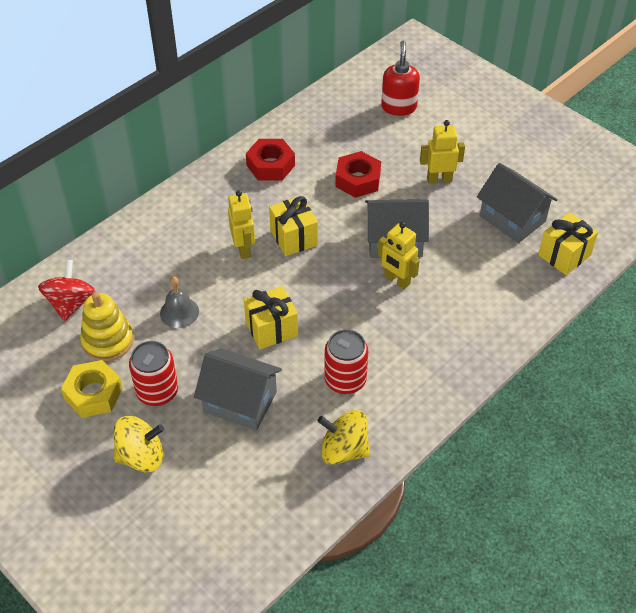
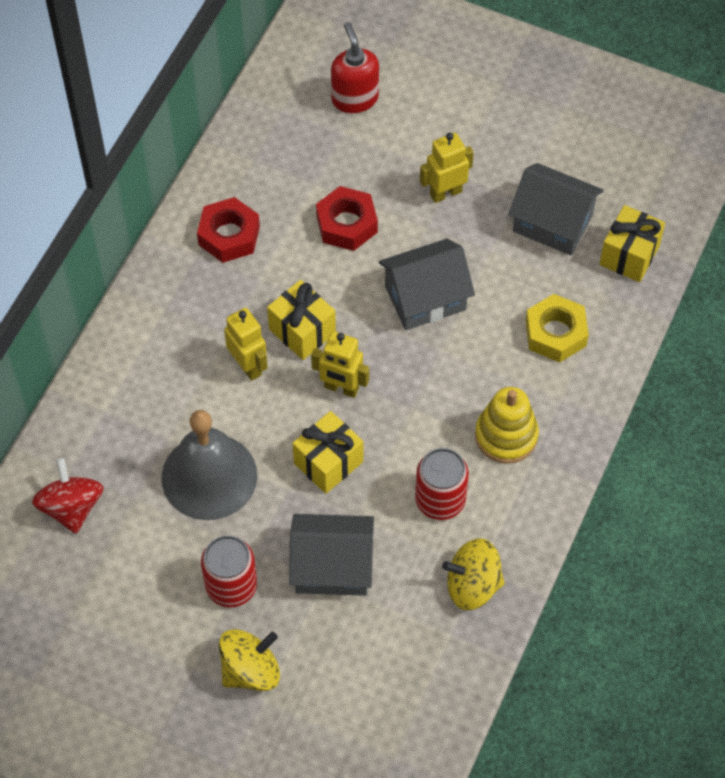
camera: 20 degrees left, 10 degrees up
(93, 394) = (158, 613): yellow nut -> yellow nut (555, 333)
(108, 341) = (141, 541): yellow stacking toy -> yellow stacking toy (506, 436)
(179, 312) = (209, 476): grey bell -> grey bell, size x1.95
(397, 280) = (448, 351): yellow robot -> yellow robot (341, 388)

